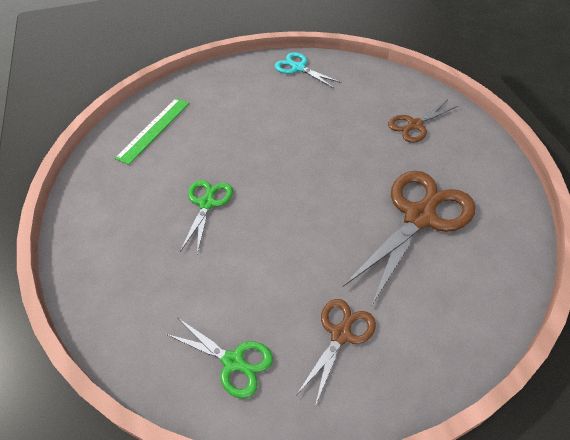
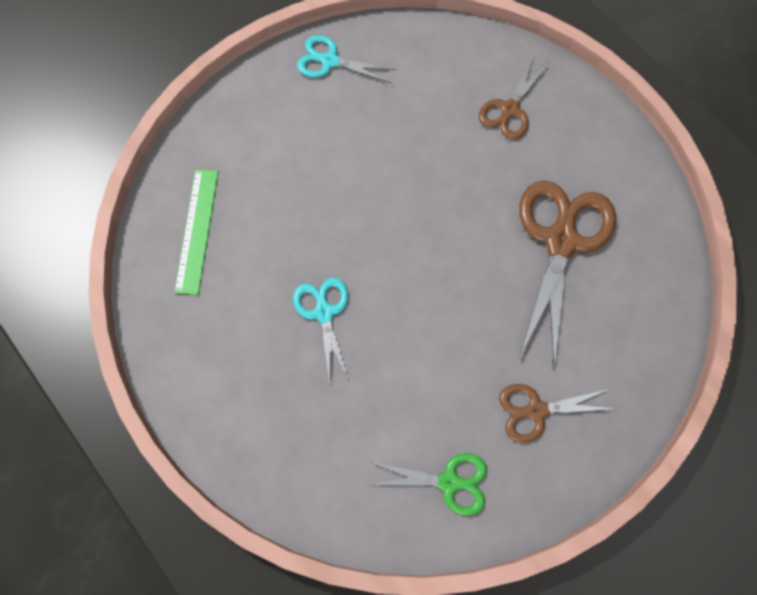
camera: 25 degrees left, 20 degrees up
(207, 203) = (324, 313): green scissors -> turquoise scissors
(340, 334) = (536, 410): brown scissors -> brown scissors turned 105 degrees counterclockwise

